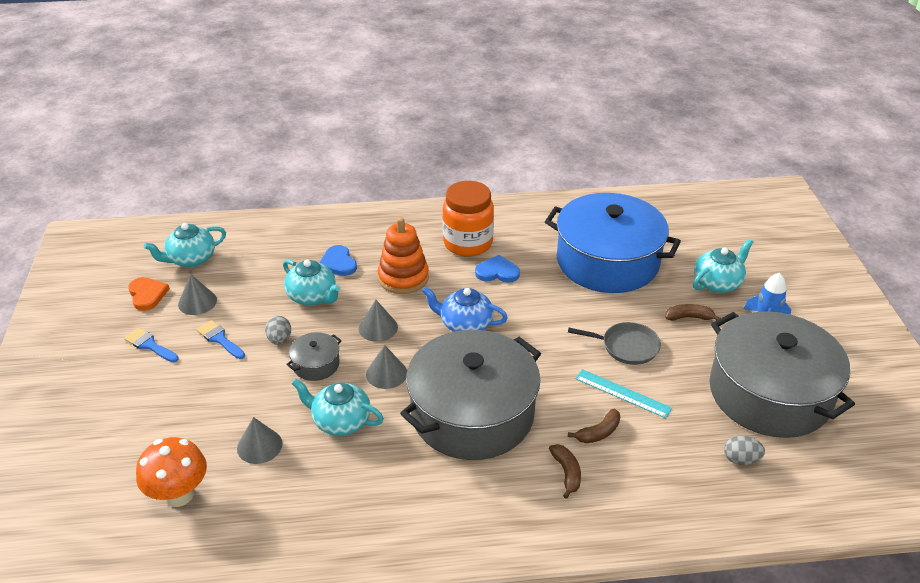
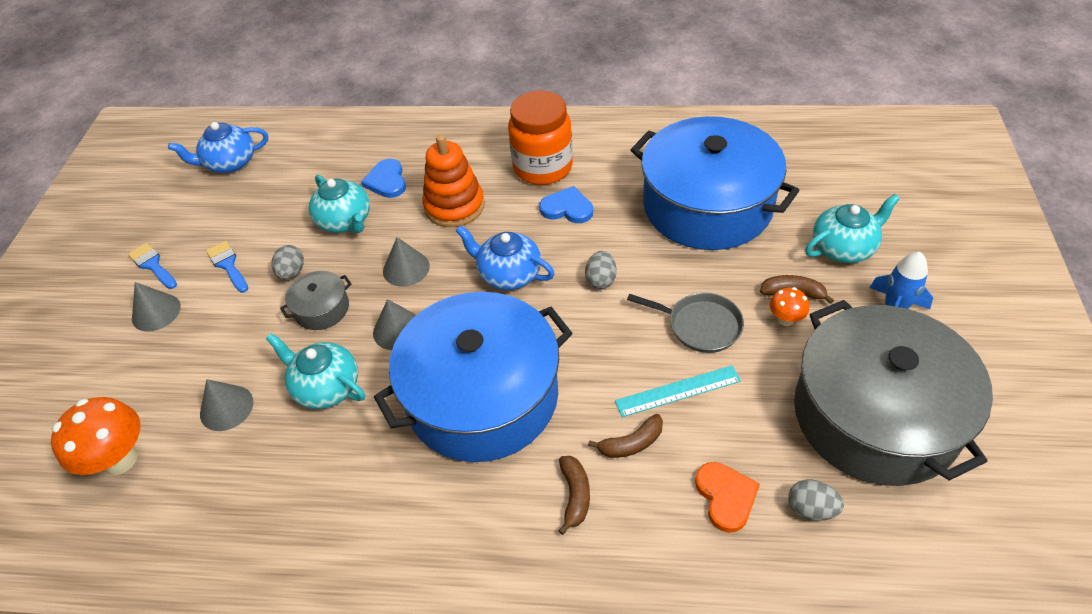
camera: 15 degrees right, 10 degrees up
(147, 295) = (171, 202): orange heart -> orange heart (726, 497)
(191, 259) = (230, 163): turquoise teapot -> blue teapot
(197, 302) = (219, 216): grey cone -> grey cone (156, 312)
(472, 414) = (482, 396): grey pot -> blue pot
(540, 322) = (601, 280): none -> grey egg
(622, 393) = (678, 391): turquoise ruler -> turquoise ruler turned 60 degrees counterclockwise
(688, 336) = (785, 319): none -> orange mushroom

